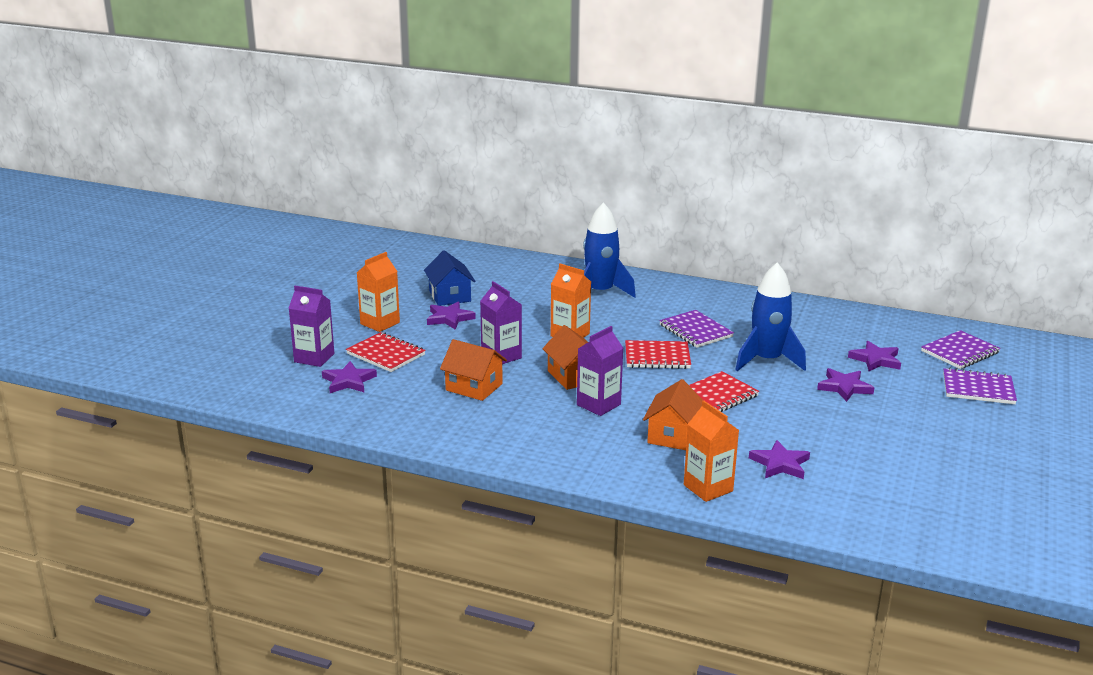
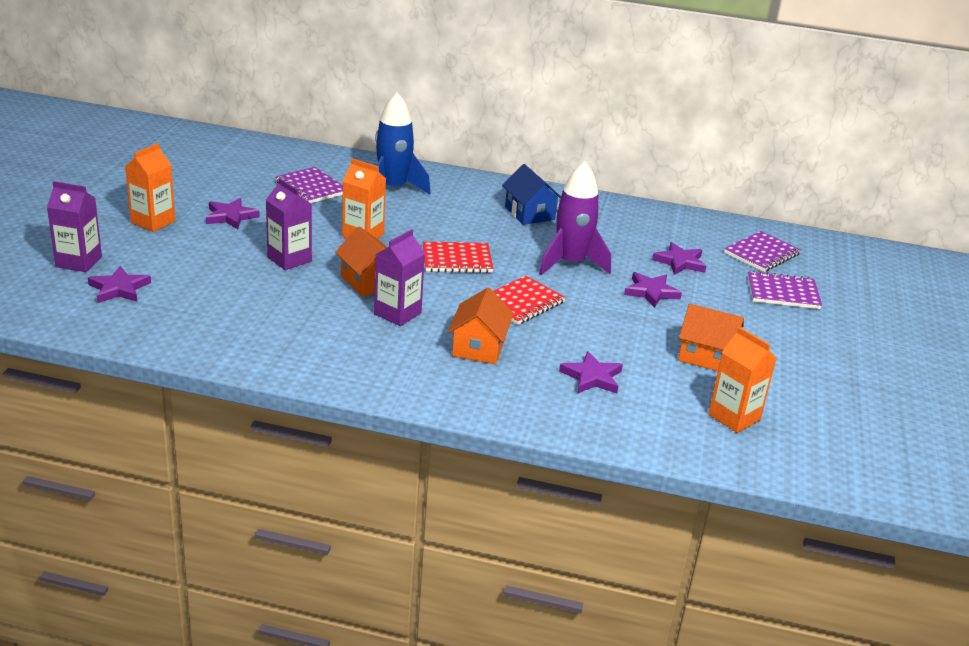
camera: 10 degrees left, 5 degrees up
(386, 354) = (161, 257): red notebook -> none
(450, 296) = (230, 191): blue house -> blue house (529, 213)
(474, 387) = (260, 294): orange house -> orange house (706, 356)
(695, 331) = (495, 231): purple notebook -> purple notebook (311, 188)
(708, 488) = (519, 406): orange carton -> orange carton (734, 417)
(767, 361) = (571, 263): blue rocket -> purple rocket

